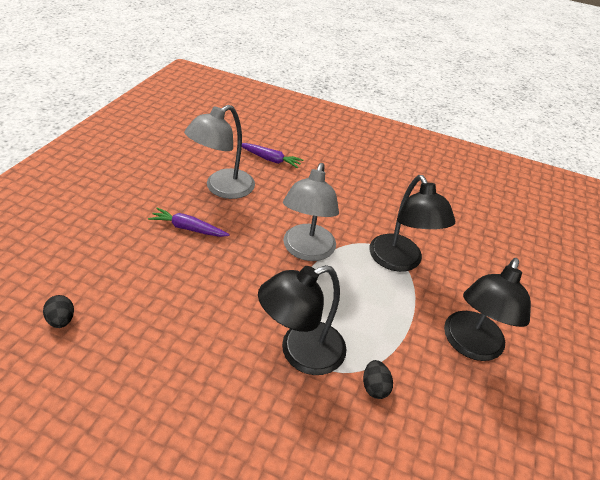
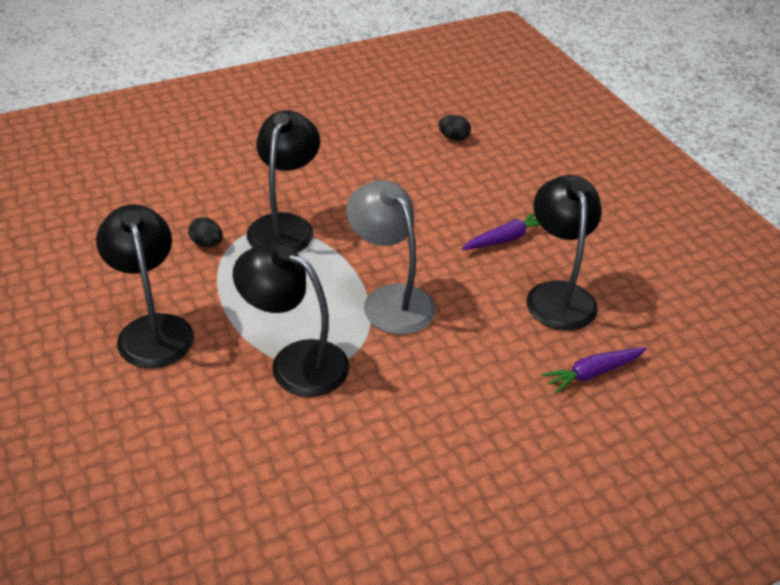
camera: 135 degrees right, 0 degrees up
(222, 188) = (557, 295): grey lamp -> black lamp

